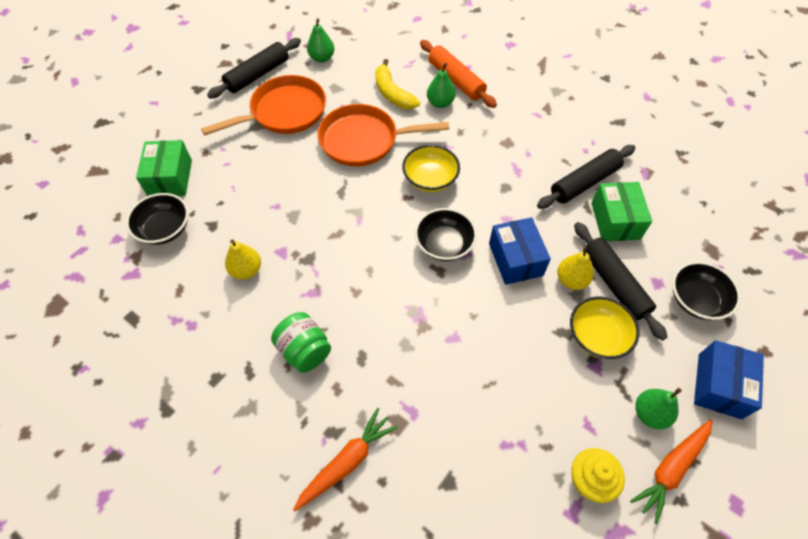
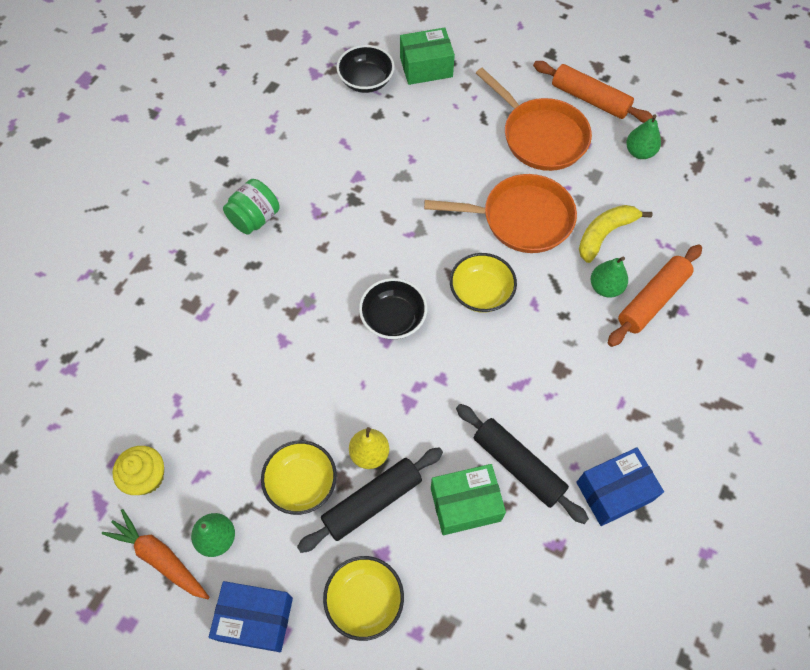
camera: 80 degrees right, 5 degrees up
(246, 270) = (332, 154): yellow pear -> none
(258, 75) = (589, 99): black rolling pin -> orange rolling pin
(346, 462) = (155, 271): orange carrot -> none
(364, 140) = (521, 219): orange pan -> orange pan turned 105 degrees clockwise
(515, 259) = (387, 392): blue box -> blue box (614, 492)
(696, 300) = (364, 600): black bowl -> yellow bowl

